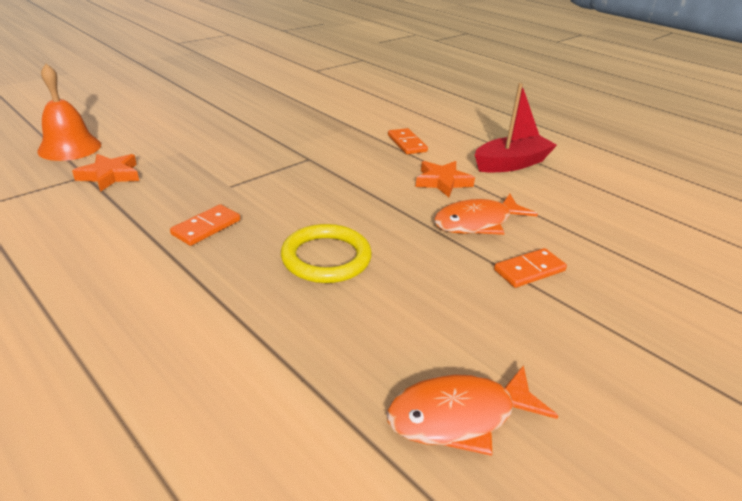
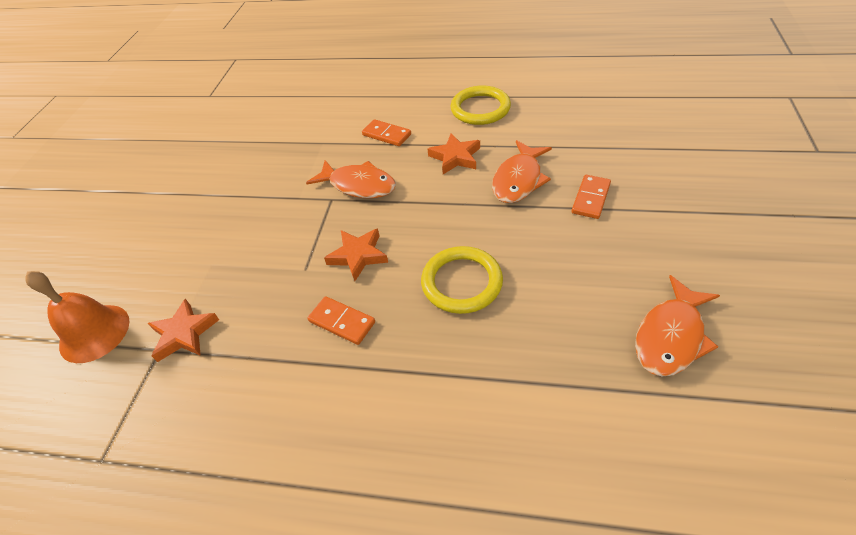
camera: 30 degrees left, 15 degrees up
(206, 227) = (342, 322): orange domino -> orange domino turned 60 degrees counterclockwise
(276, 198) = (358, 255): none -> orange star
(340, 161) = (358, 185): none -> orange fish
(511, 164) = (480, 109): red boat -> yellow ring

